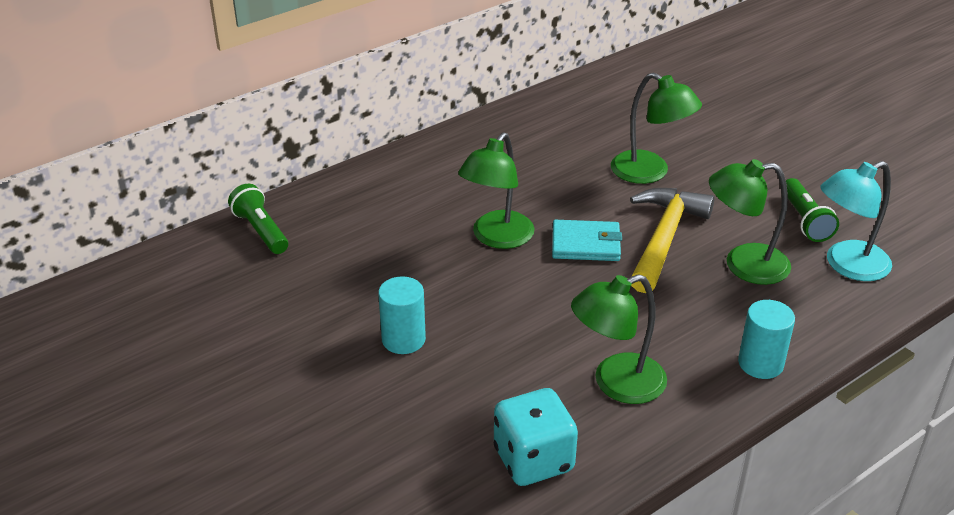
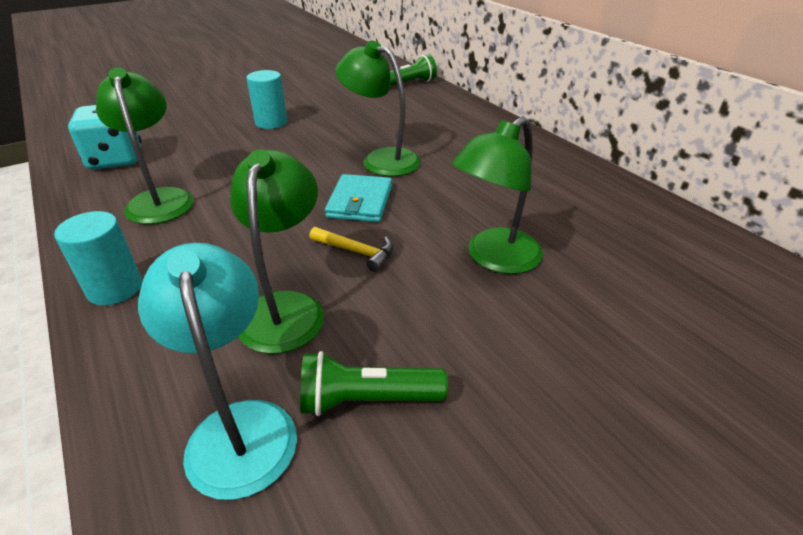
camera: 95 degrees right, 0 degrees up
(664, 238) = (356, 252): yellow hammer -> yellow hammer, size x0.48

